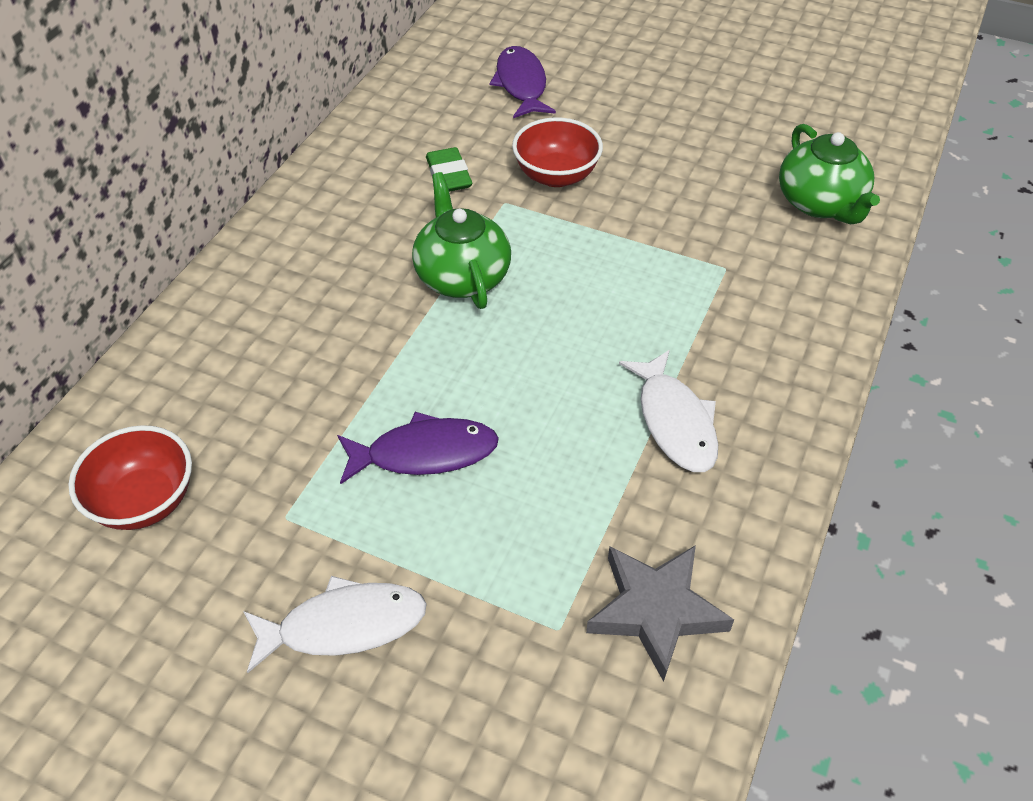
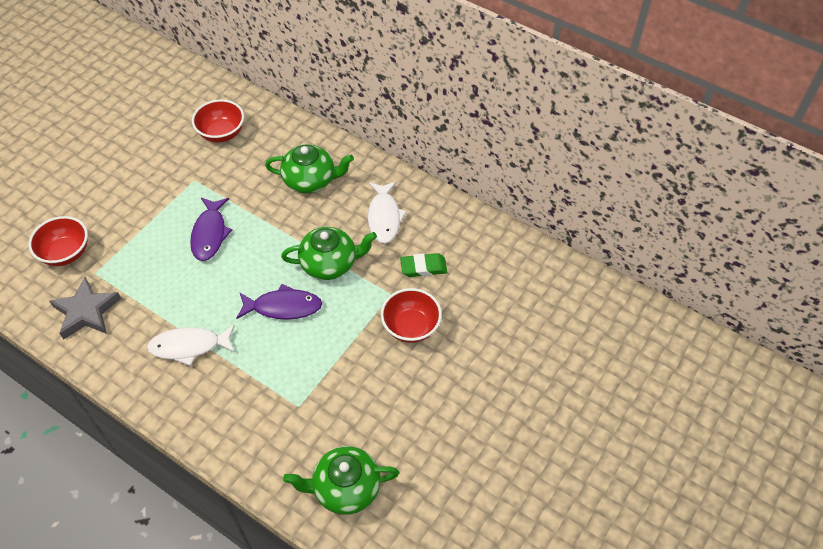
camera: 100 degrees right, 5 degrees up
(278, 331) = (310, 180): none -> green teapot
(344, 625) = (131, 198): white fish -> white fish (384, 217)
(519, 710) = (66, 253): none -> red bowl
(521, 84) = (519, 323): purple fish -> purple fish (283, 307)

